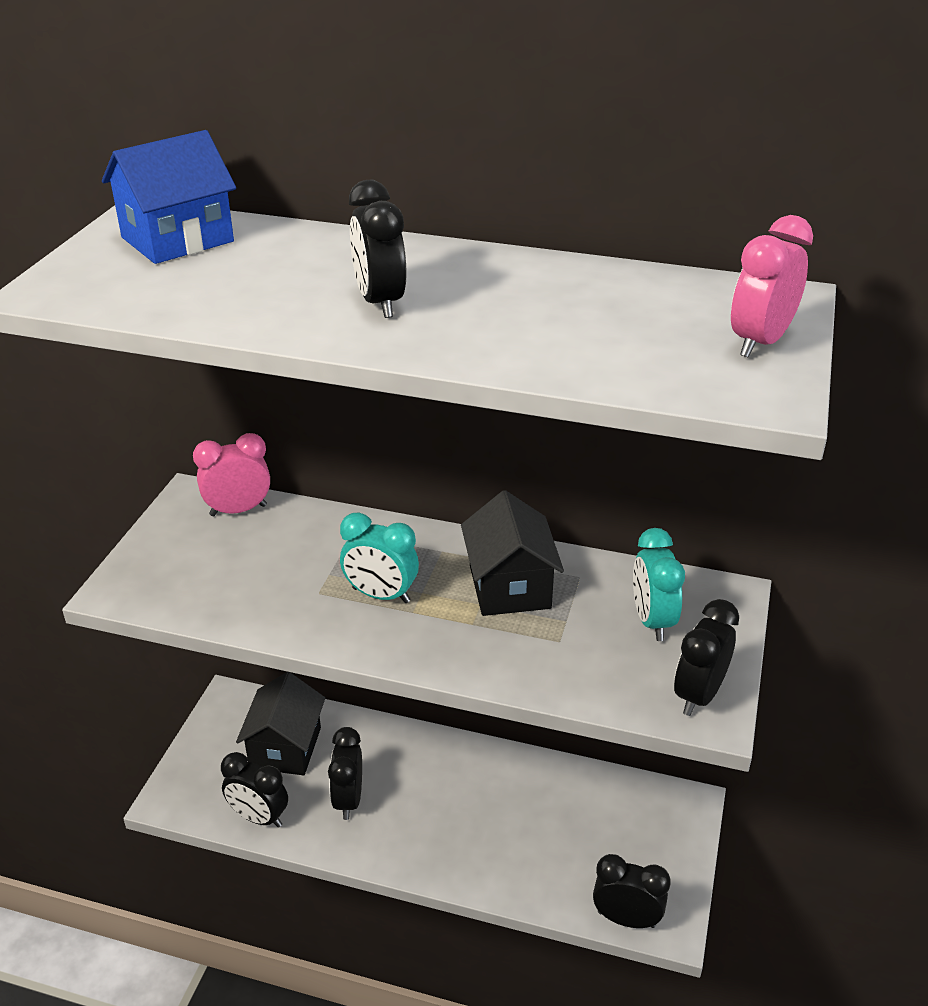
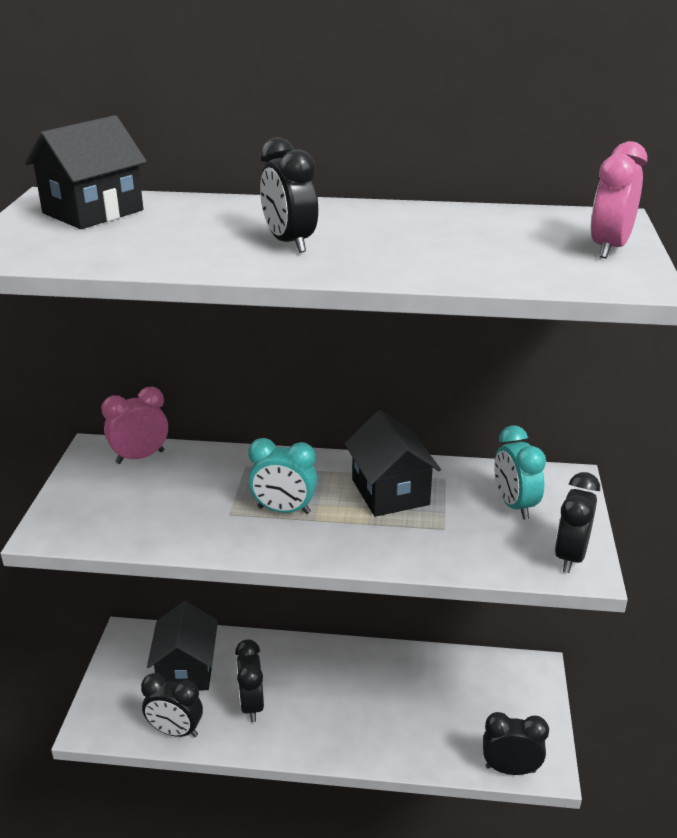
camera: 10 degrees left, 5 degrees down
(177, 239) = (93, 212): blue house -> black house

